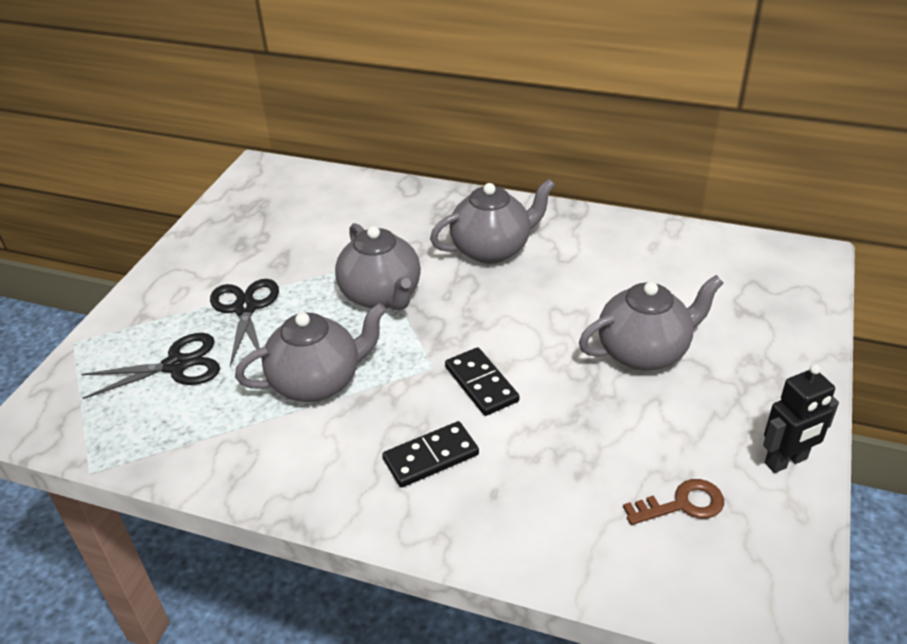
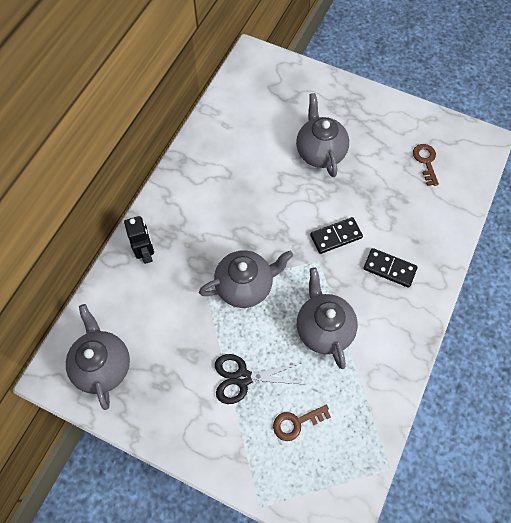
camera: 85 degrees left, 25 degrees up
(176, 365) = (296, 422): black scissors -> brown key
(431, 457) = (389, 268): black domino -> black domino turned 45 degrees counterclockwise
(492, 249) = (209, 213): grey teapot -> grey teapot (103, 365)
(786, 461) = (402, 114): black robot -> black robot (146, 253)

